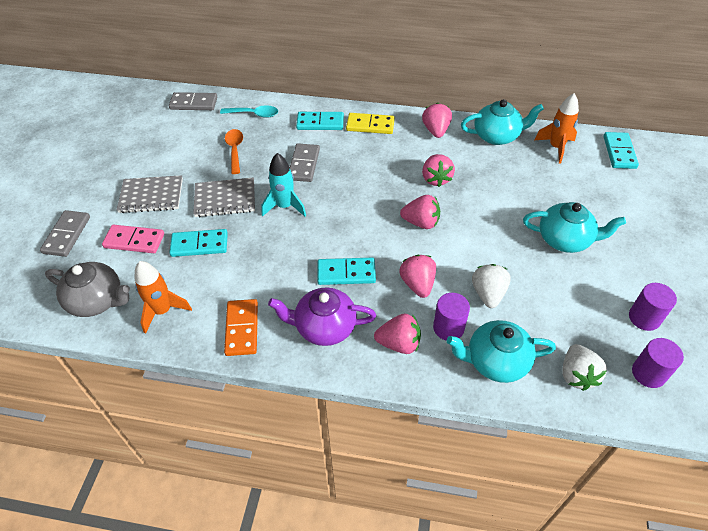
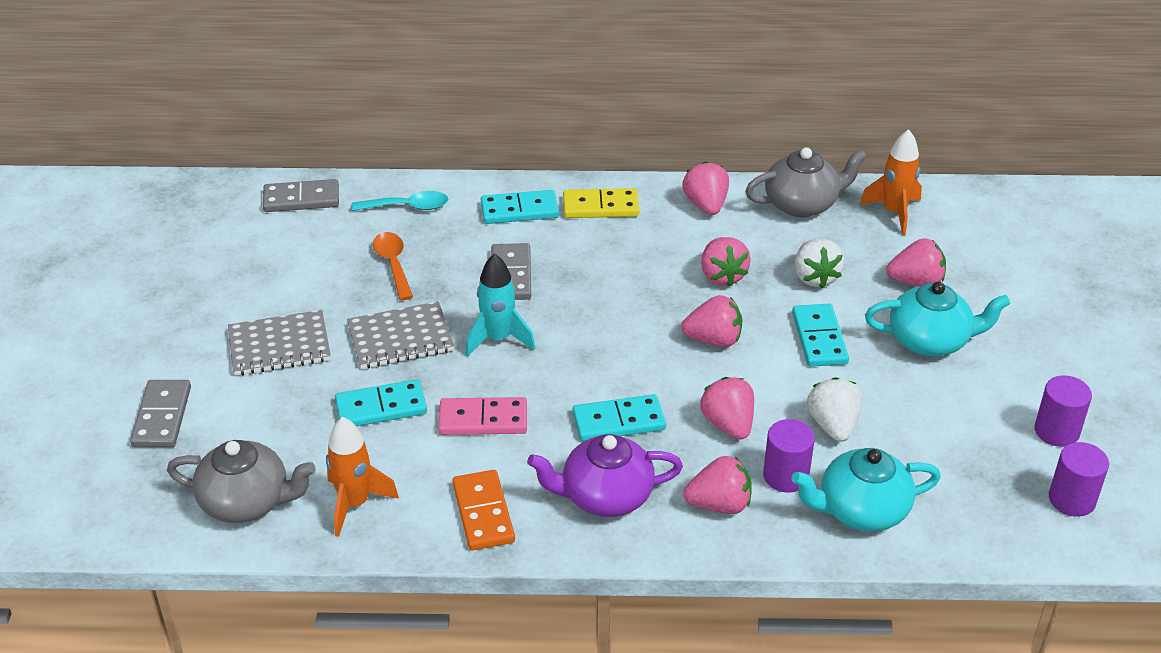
camera: 10 degrees left, 10 degrees down
(134, 241) = (275, 413): pink domino -> pink domino (483, 420)
(497, 136) = (802, 204): turquoise teapot -> grey teapot
(562, 196) = (916, 282): none -> pink strawberry
(577, 375) = (976, 513): white strawberry -> white strawberry (815, 277)
(619, 152) = (989, 210): turquoise domino -> turquoise domino (819, 338)

